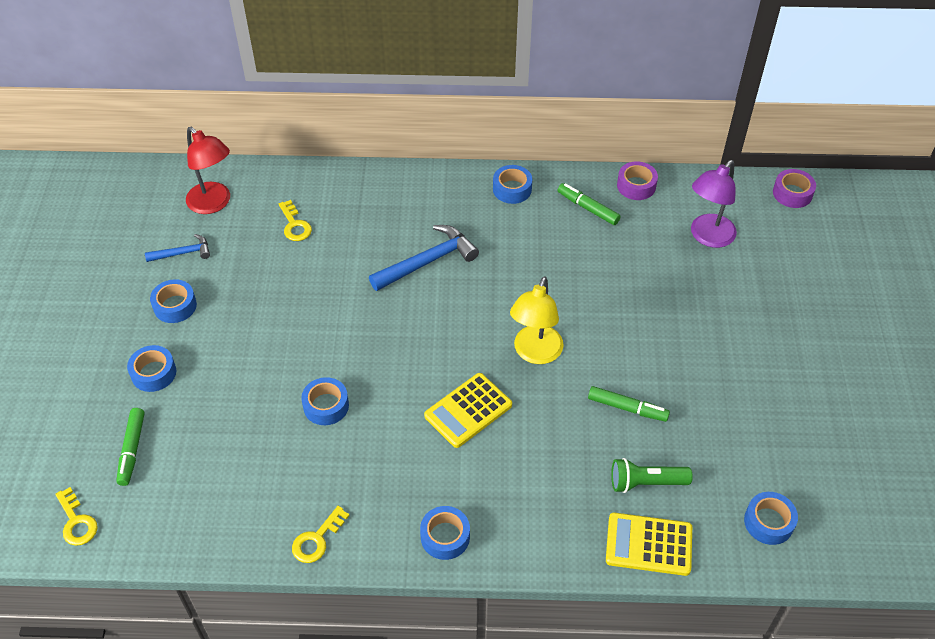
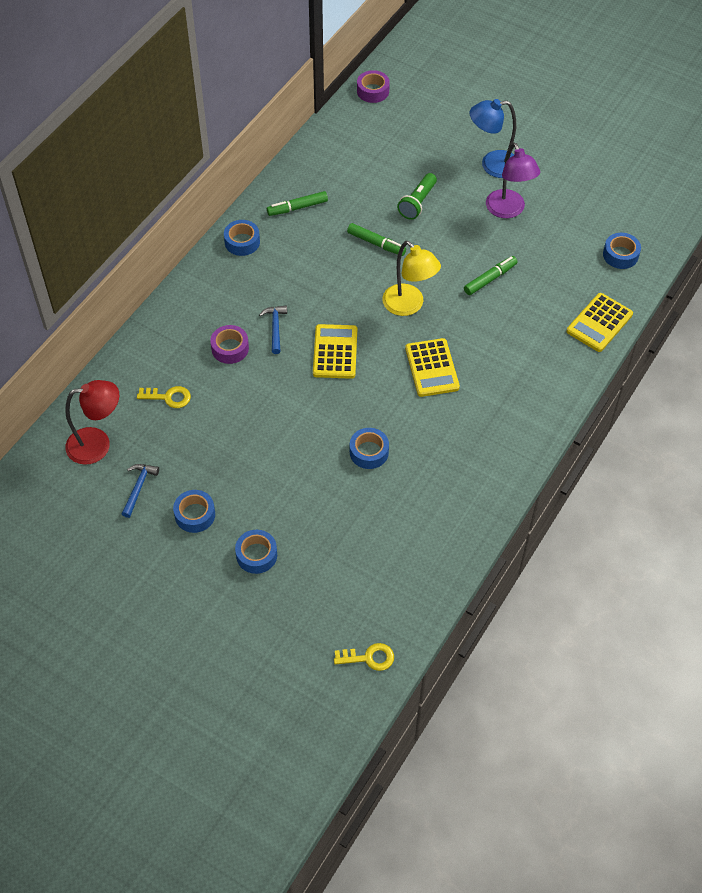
camera: 60 degrees left, 5 degrees up
(132, 450) = (324, 597): green marker -> green marker (376, 243)
(317, 539) = (482, 506): yellow key -> none
(428, 261) = (275, 327): blue hammer -> blue hammer, size x0.57
(431, 320) = (335, 352): none -> yellow calculator
(445, 537) = (526, 429): blue tape -> none
(636, 186) = (297, 169): purple tape -> purple tape (230, 348)
(646, 482) = (553, 300): green flashlight -> green flashlight (417, 203)
(707, 237) = (376, 157): purple lamp -> purple lamp (508, 210)
(788, 337) = (492, 165): none -> blue lamp

